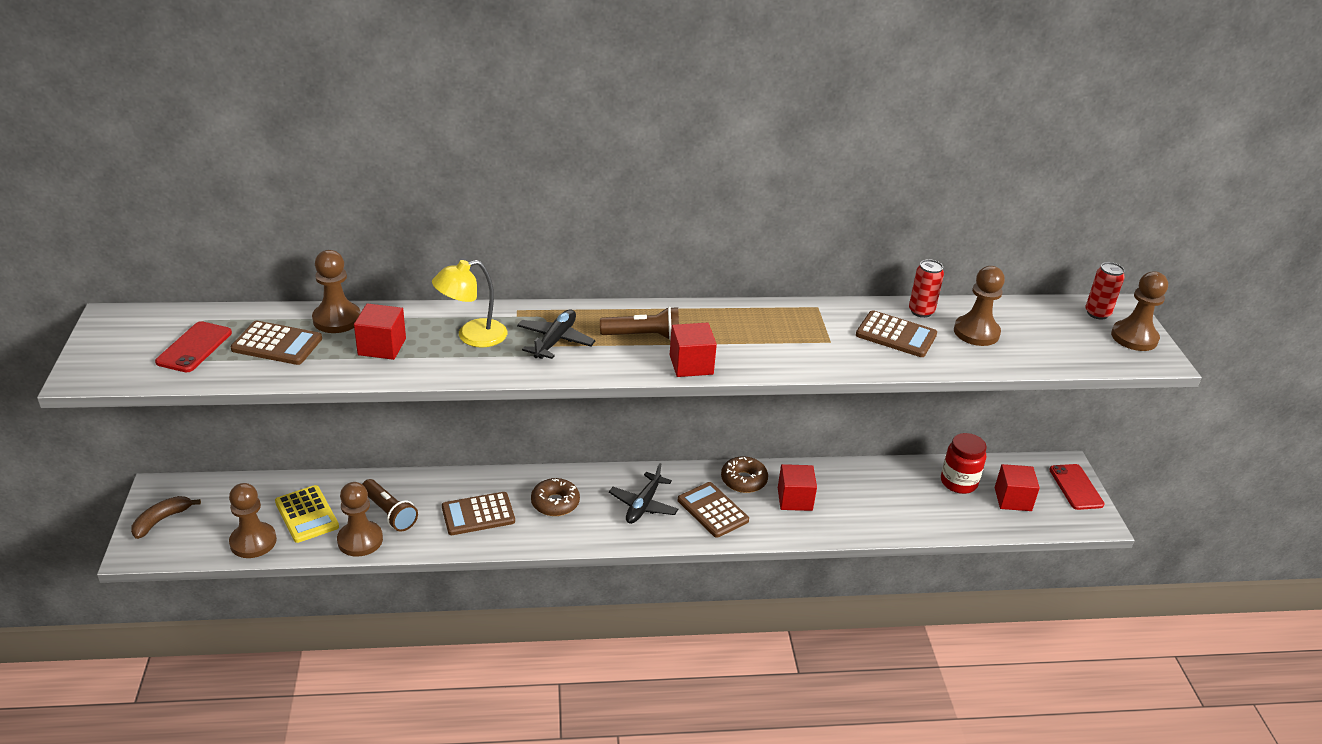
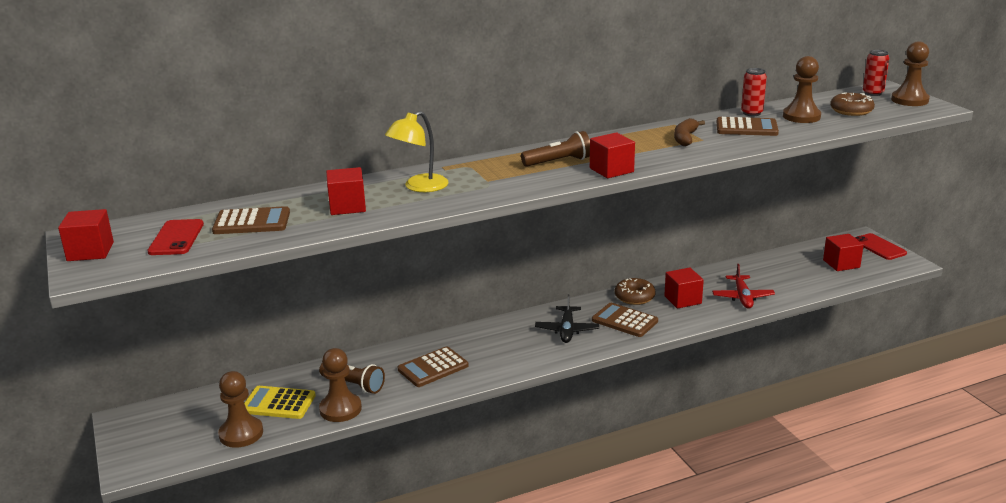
camera: 15 degrees left, 10 degrees down
(107, 345) = (90, 251): none -> red cube
(161, 520) = (141, 440): brown banana -> brown banana (685, 138)
(307, 514) = (278, 403): yellow calculator -> yellow calculator turned 150 degrees clockwise
(337, 319) = (292, 199): brown pawn -> none
(555, 341) = (490, 177): black plane -> none
(555, 503) = (493, 345): brown donut -> brown donut (851, 111)
(864, 515) = (742, 297): none -> red plane
(958, 482) = (795, 263): red jar -> none

